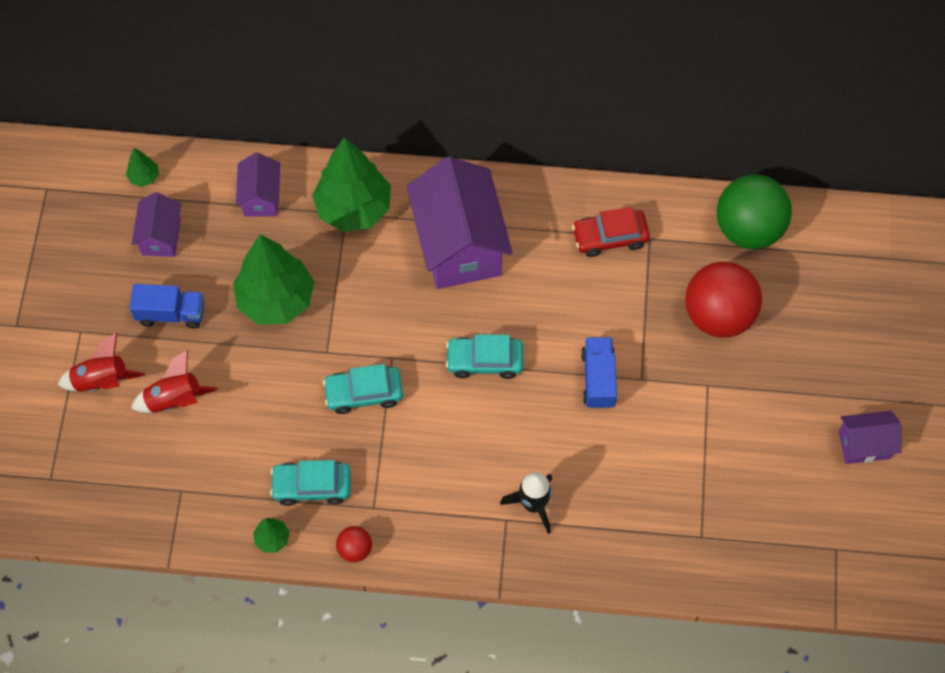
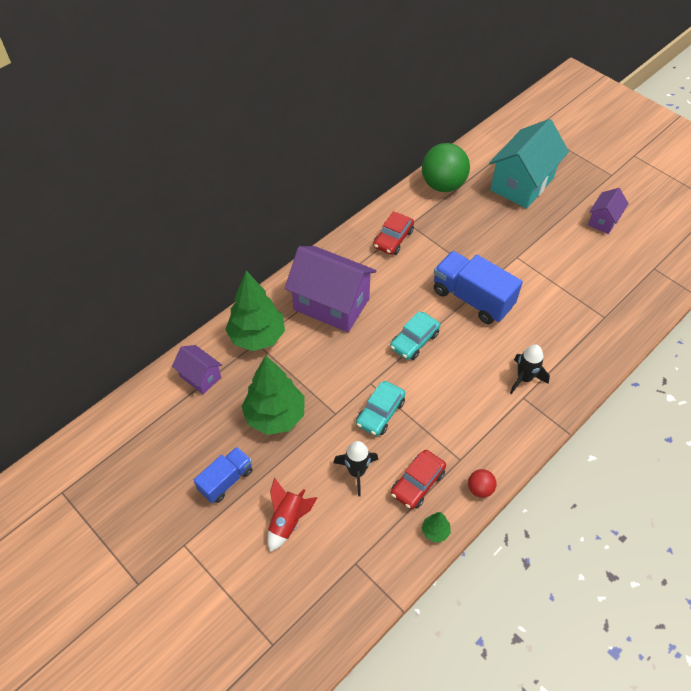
camera: 50 degrees left, 10 degrees down
(102, 381) = (232, 557): red rocket -> none
(144, 177) = (118, 429): green tree -> none
(161, 236) = (168, 448): purple house -> none
(277, 421) = (356, 472): none -> black rocket
(312, 486) = (417, 483): turquoise car -> red car
(598, 379) = (472, 298): blue truck -> blue truck, size x1.68
(718, 315) = (480, 227): red ball -> none
(838, 313) = (522, 184): none -> turquoise house

